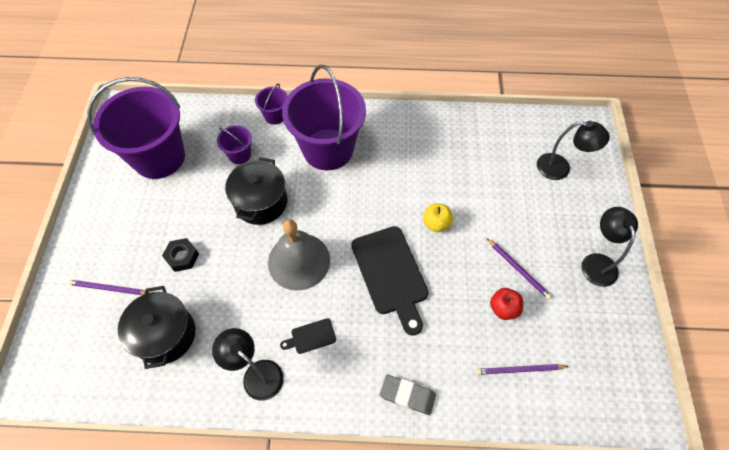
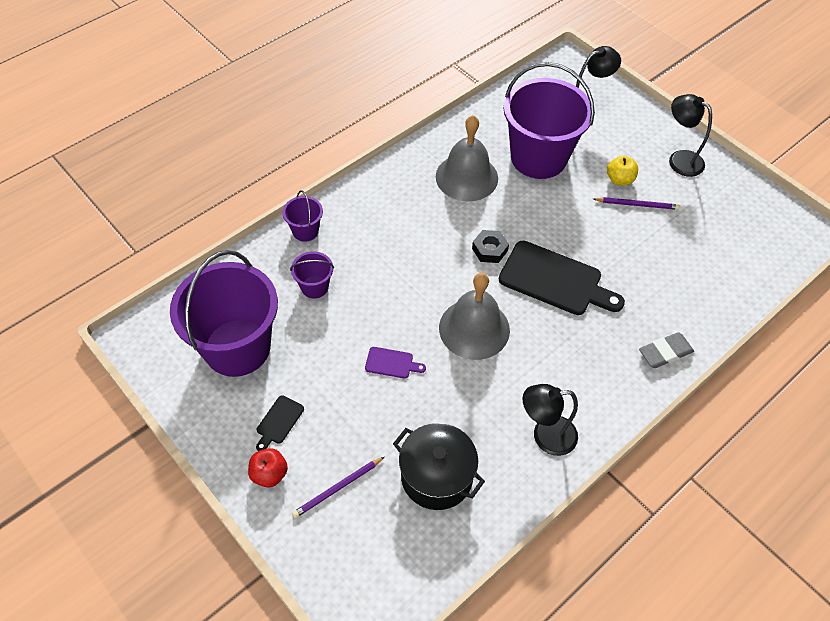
camera: 45 degrees left, 5 degrees down
(182, 257) = (371, 408): black nut -> black nut (489, 249)
(225, 239) = (391, 363): none -> purple cutting board
(261, 202) = (384, 310): black pot -> none
(311, 337) = (552, 374): black cutting board -> black cutting board (279, 422)
(328, 149) = (389, 224): purple bucket -> purple bucket (538, 158)
(415, 155) = (466, 177): none -> grey bell
(436, 223) = (544, 217): yellow apple -> yellow apple (619, 180)
(503, 308) = (658, 239): red apple -> red apple (269, 474)
(519, 370) = (712, 272): purple pencil -> none

